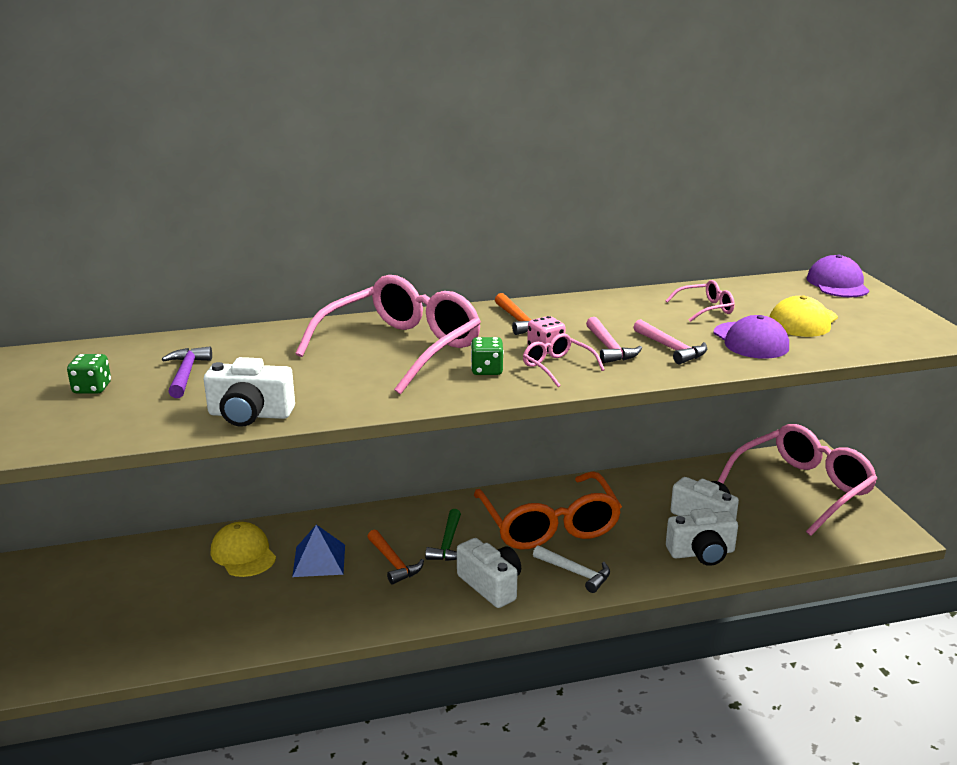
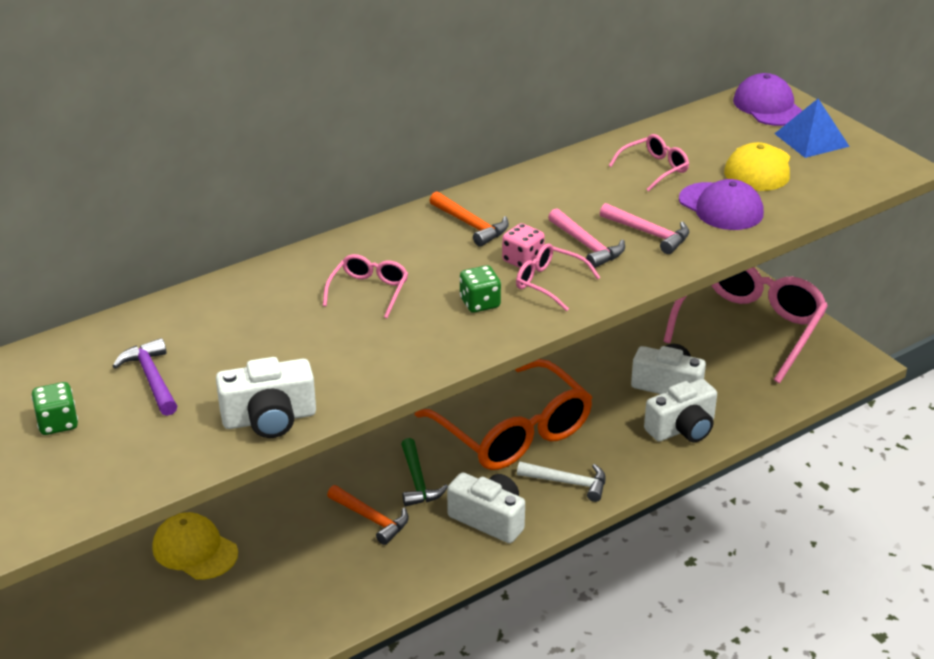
camera: 20 degrees left, 10 degrees up
(319, 560) = (287, 536): blue pyramid -> blue pyramid (811, 140)
(402, 348) = (369, 291): pink glasses -> pink glasses, size x0.43

